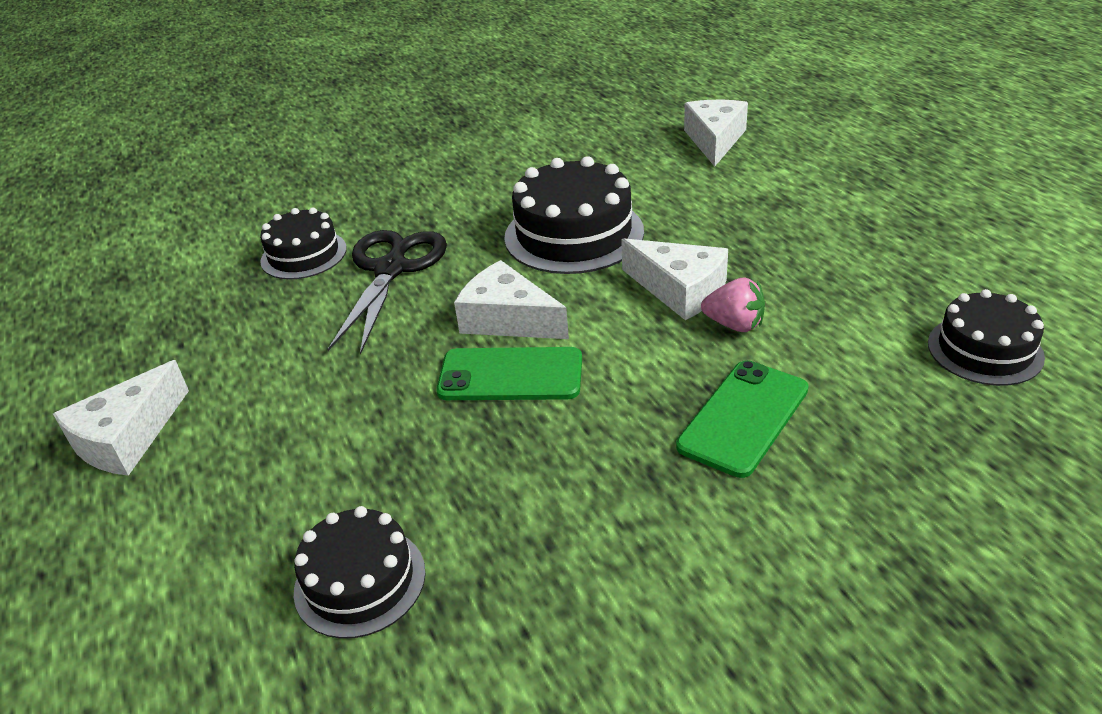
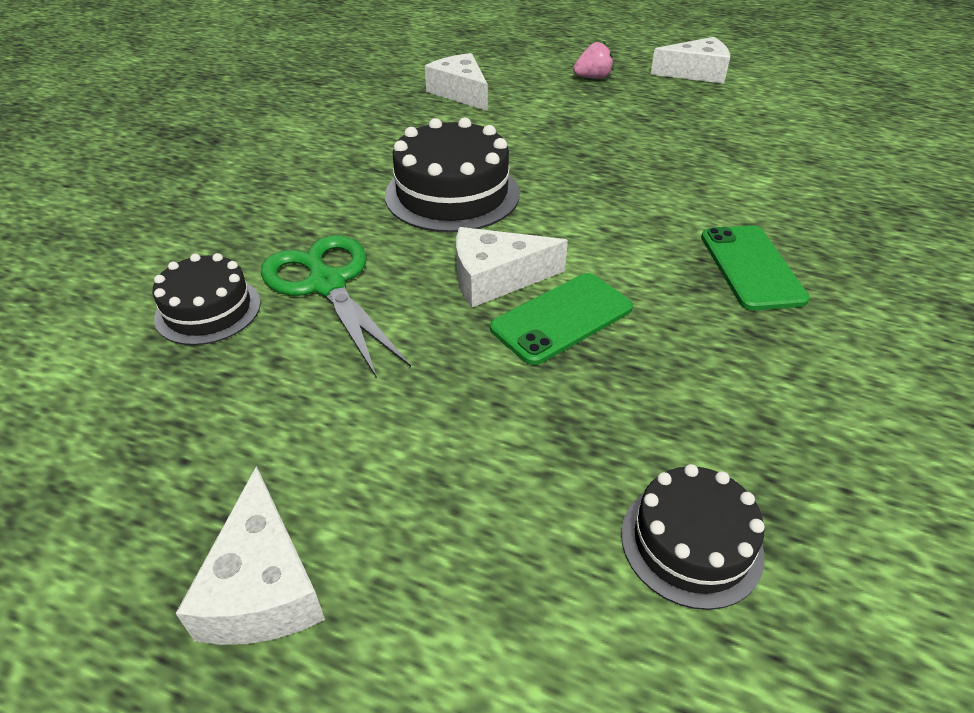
camera: 45 degrees left, 5 degrees up
(391, 269) = (327, 284): black scissors -> green scissors
(679, 290) = (590, 203): white cheese -> white cheese (696, 73)
(734, 325) = (658, 211): pink strawberry -> pink strawberry (593, 78)
(985, 350) = (806, 167): black cake -> none

